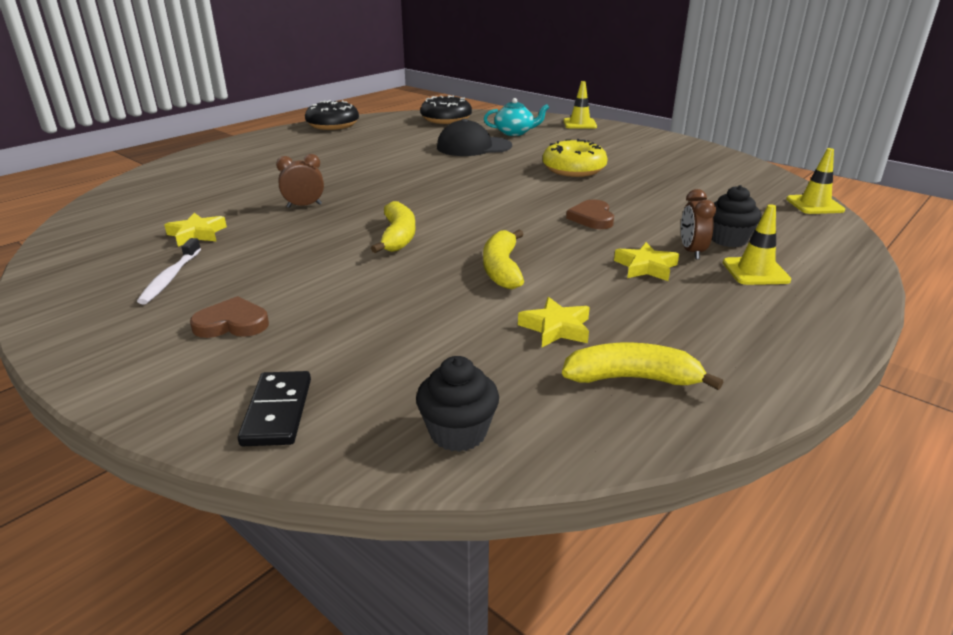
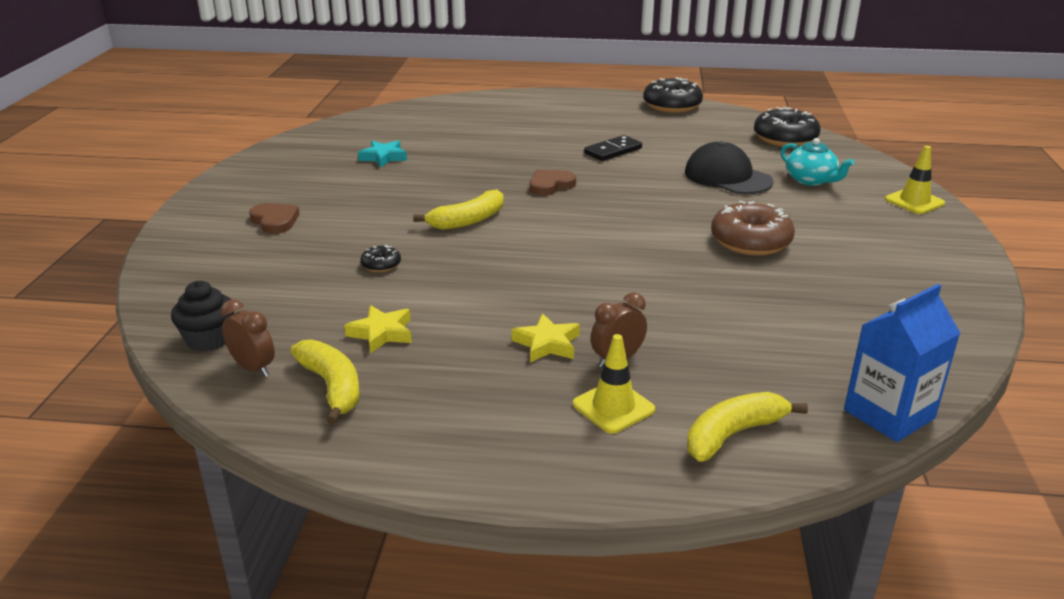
camera: 55 degrees right, 0 degrees up
(170, 277) = (314, 178): white toothbrush -> none
(197, 234) = (383, 157): yellow star -> turquoise star
(277, 411) = (189, 275): black domino -> black domino (613, 151)
(304, 206) = (478, 167): brown clock -> brown clock (253, 368)
(424, 294) = (381, 265): none -> black donut
(502, 269) = (460, 280): yellow banana -> yellow banana (733, 434)
(573, 169) = (750, 241): yellow donut -> brown donut
(592, 218) = (629, 287): brown heart -> brown heart (550, 185)
(728, 239) = (680, 374): black cupcake -> none
(814, 205) = (889, 414): yellow traffic cone -> blue carton

